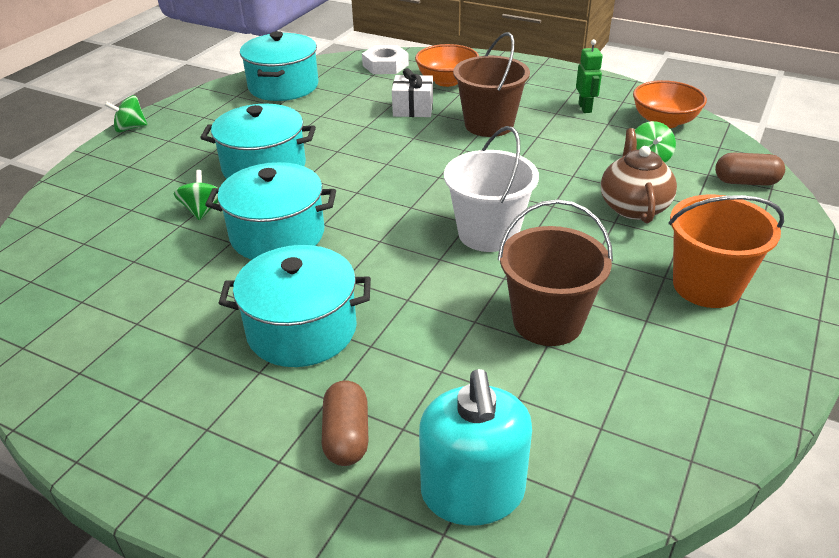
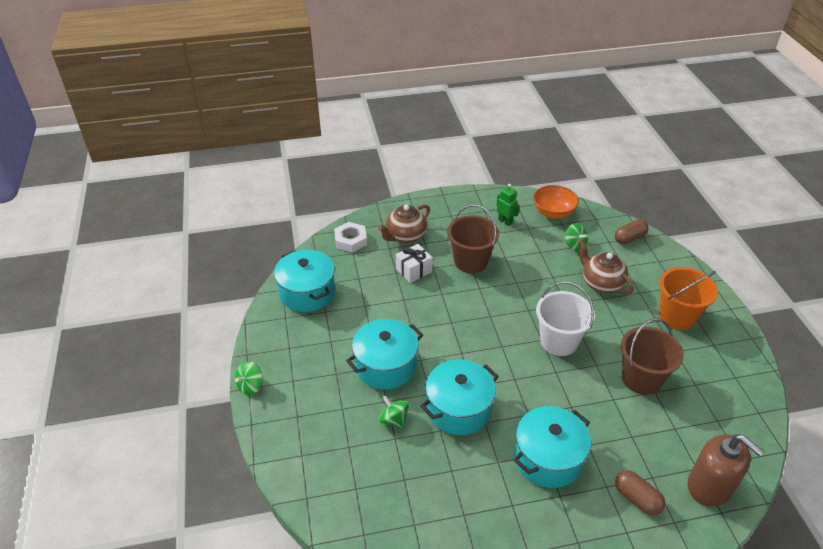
camera: 40 degrees left, 5 degrees up
(447, 81) = (405, 236): orange bowl -> brown teapot
(472, 492) = (710, 486): turquoise soap dispenser -> brown soap dispenser

